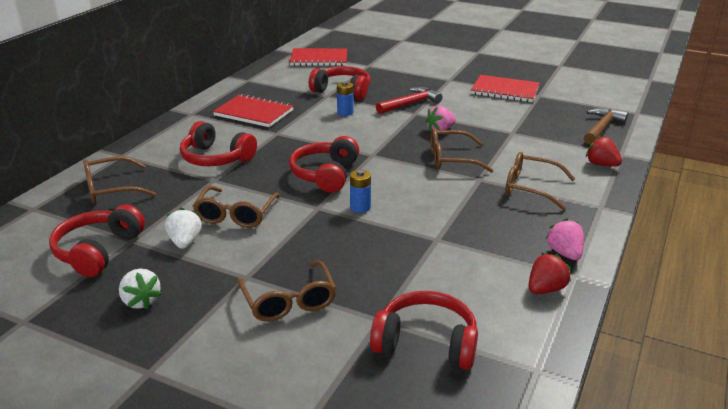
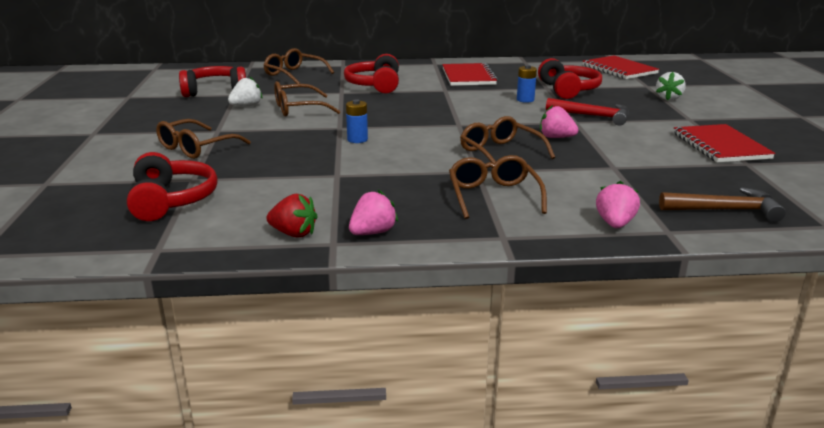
camera: 60 degrees right, 5 degrees down
(141, 301) = (167, 113): white strawberry -> white strawberry (668, 98)
(325, 174) = (397, 118): red headphones -> none
(601, 164) = (615, 224): red strawberry -> pink strawberry

